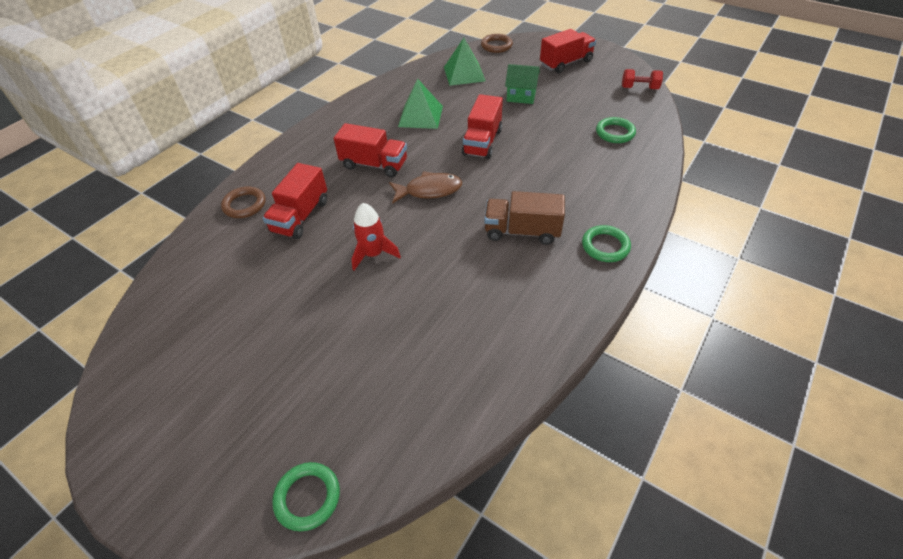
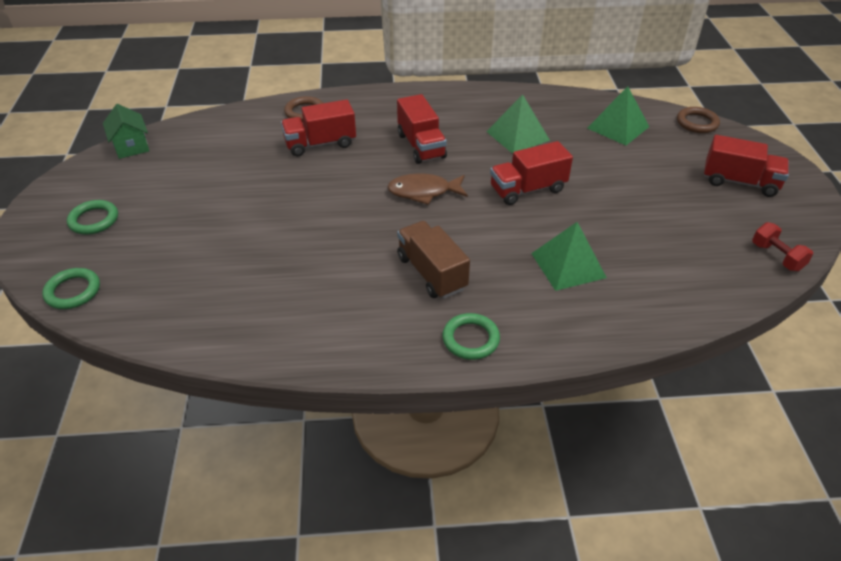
camera: 50 degrees right, 5 degrees down
(373, 254) = (317, 202): red rocket -> none
(429, 190) = (423, 192): brown fish -> brown fish turned 135 degrees clockwise
(521, 96) = (634, 179): green house -> green house (131, 146)
(574, 165) = (568, 265): none -> green pyramid
(615, 133) = (662, 272): green ring -> green ring (94, 220)

